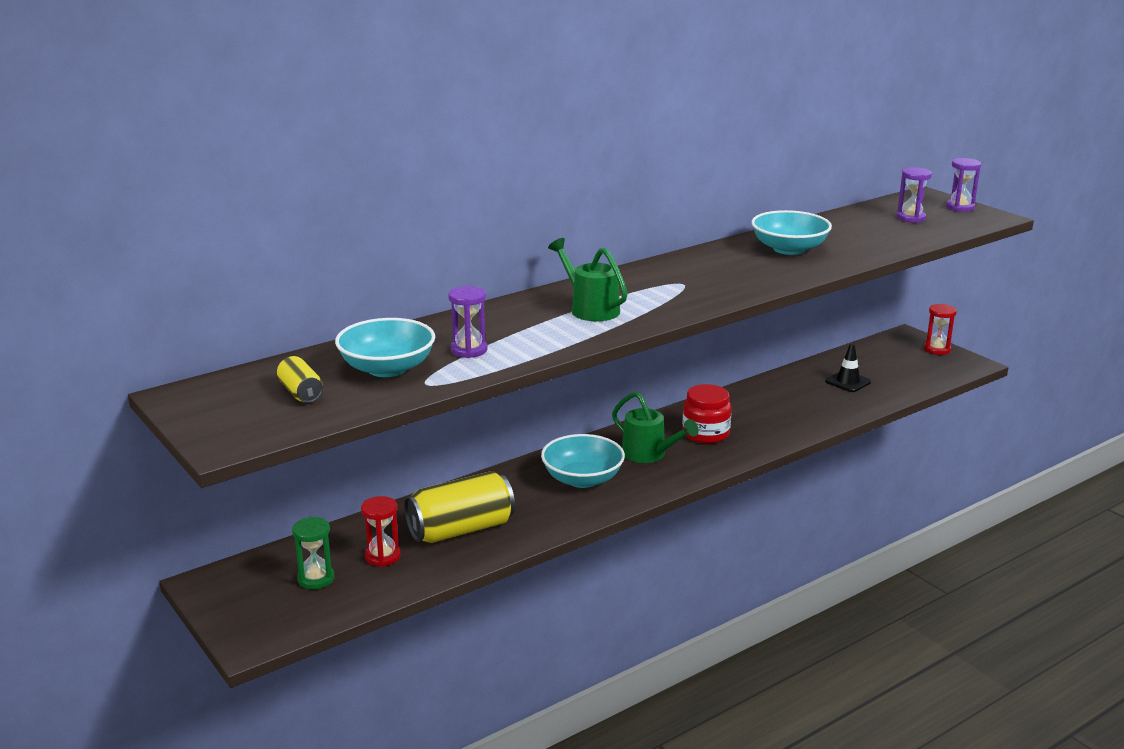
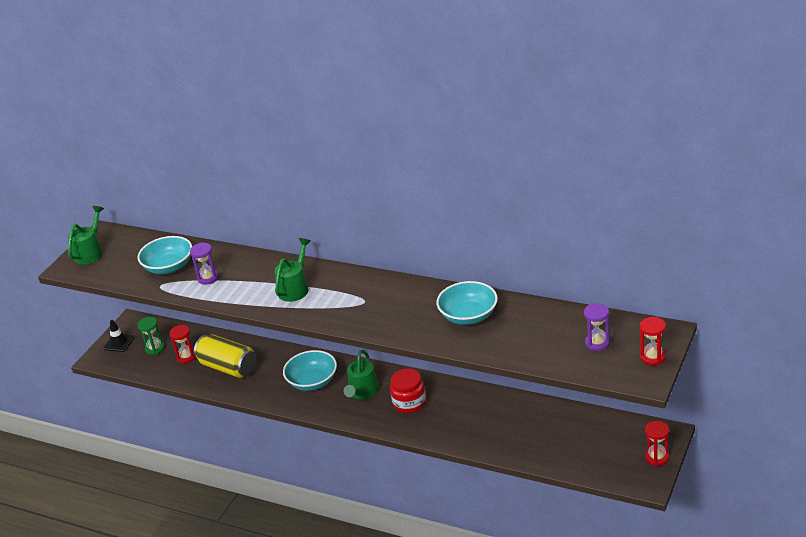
camera: 65 degrees right, 10 degrees up
(220, 415) = (90, 252): none -> green watering can
(301, 393) = (126, 259): yellow can -> none
(848, 382) = (548, 433): black traffic cone -> black traffic cone (119, 343)
(960, 207) = (653, 357): purple hourglass -> red hourglass

